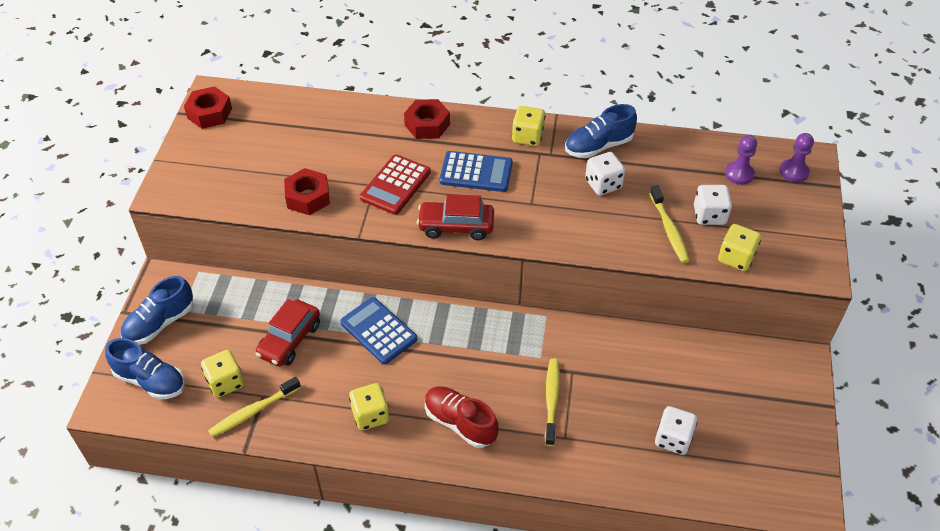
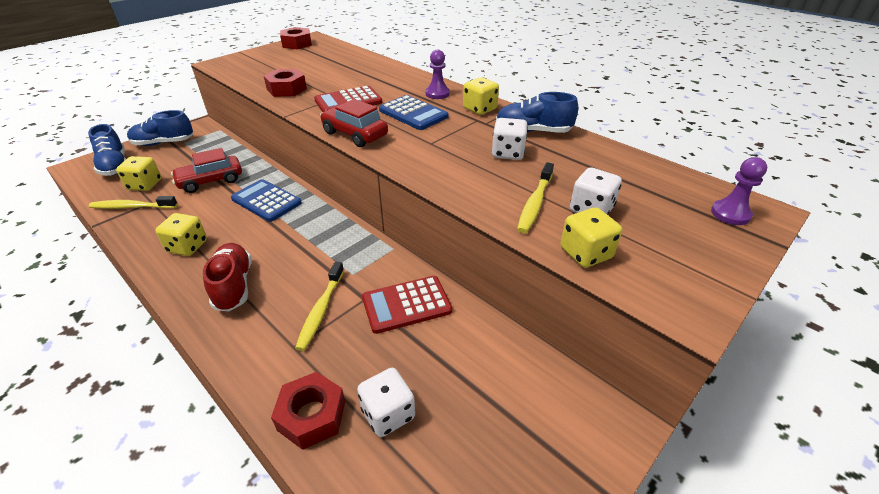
camera: 35 degrees right, 10 degrees down
(378, 331) = (266, 201): blue calculator -> blue calculator turned 45 degrees counterclockwise
(427, 125) = (415, 83): red nut -> red nut (312, 415)
(551, 400) = (321, 310): yellow toothbrush -> yellow toothbrush turned 150 degrees clockwise
(607, 358) = (406, 304): none -> red calculator
(739, 174) = (658, 193): purple pawn -> purple pawn (437, 94)

